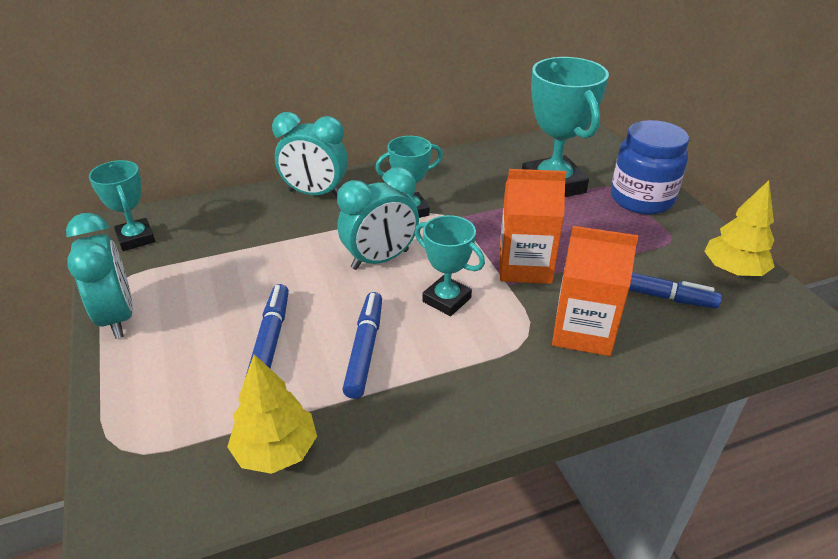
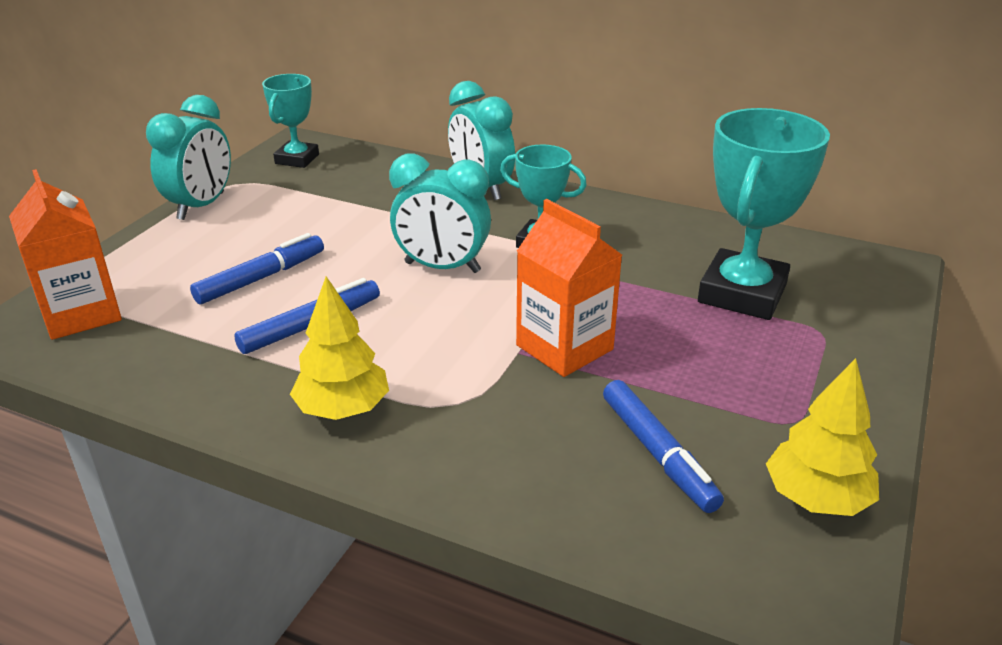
camera: 45 degrees right, 5 degrees down
(276, 451) = (142, 351): yellow tree -> yellow tree (343, 409)
(446, 300) = (440, 330): turquoise trophy -> none
(583, 331) = (516, 434): orange carton -> orange carton (81, 314)
(641, 199) = (834, 363): blue jar -> none

